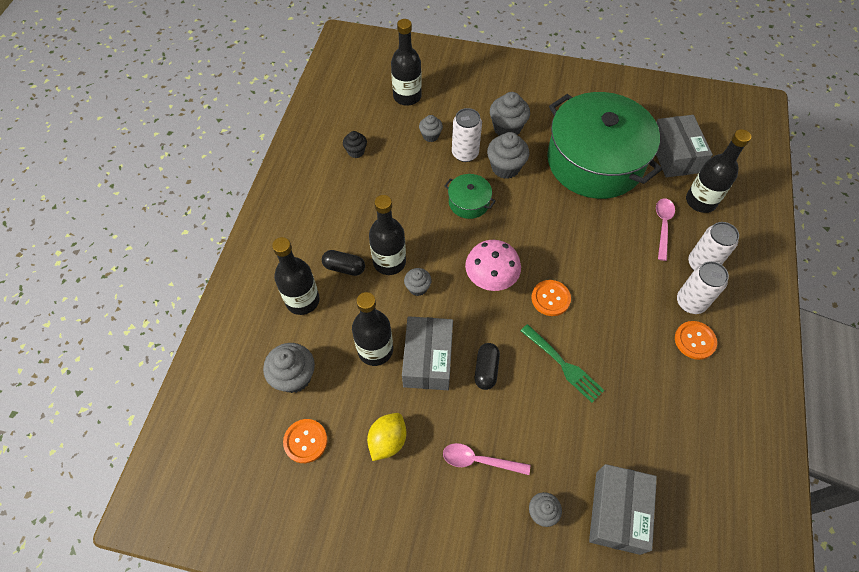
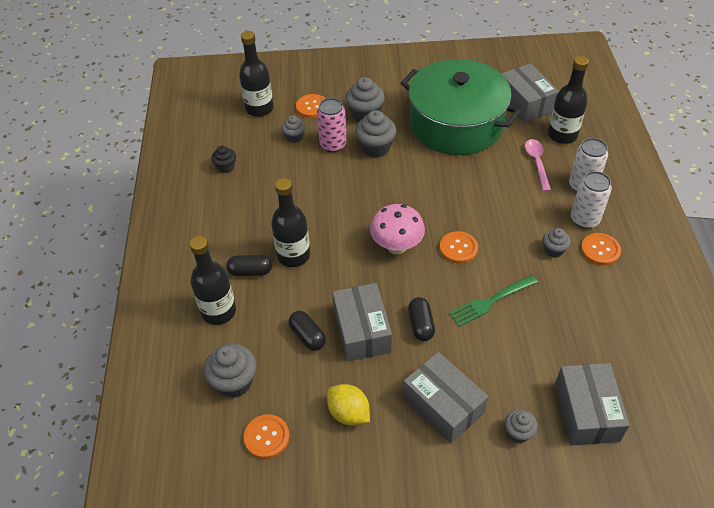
camera: 15 degrees left, 10 degrees down
(375, 350) = (307, 336): black bottle -> black capsule
(387, 441) = (348, 413): yellow lemon -> yellow lemon turned 60 degrees counterclockwise
(418, 288) = (329, 271): grey cupcake -> grey cupcake (553, 250)
(458, 107) = (312, 107): none -> orange button
(465, 153) = (333, 145): white can -> pink can
(469, 202) = (352, 185): green pot -> none
(479, 460) = (443, 405): pink spoon -> grey box
(563, 365) = (490, 301): green fork -> green fork turned 120 degrees clockwise

